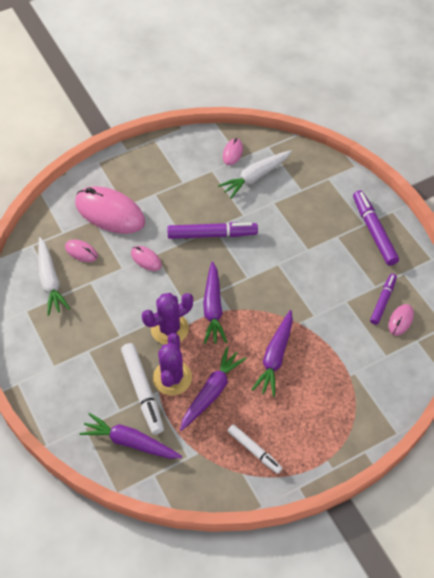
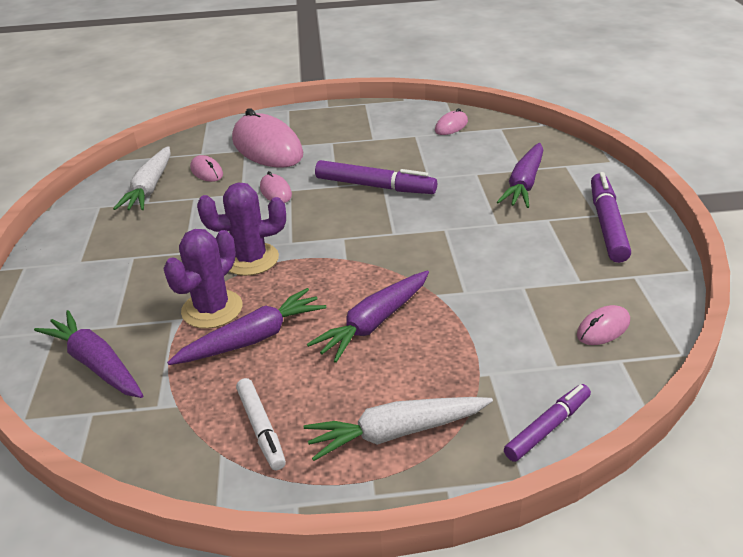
camera: 25 degrees right, 20 degrees down
(142, 391) = (162, 313): white marker -> none
(213, 308) = (324, 252): purple carrot -> purple carrot (524, 184)
(255, 177) = (466, 149): white carrot -> white carrot (396, 433)
(383, 301) = (584, 299): purple marker -> purple marker (547, 427)

